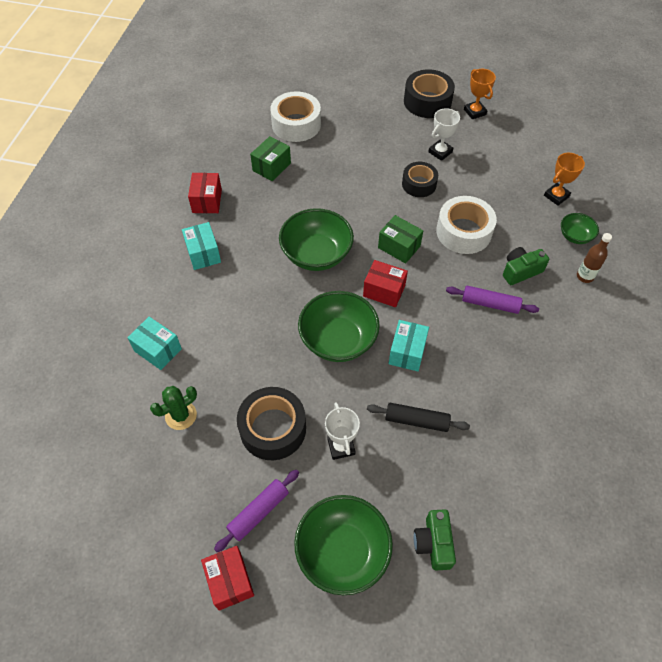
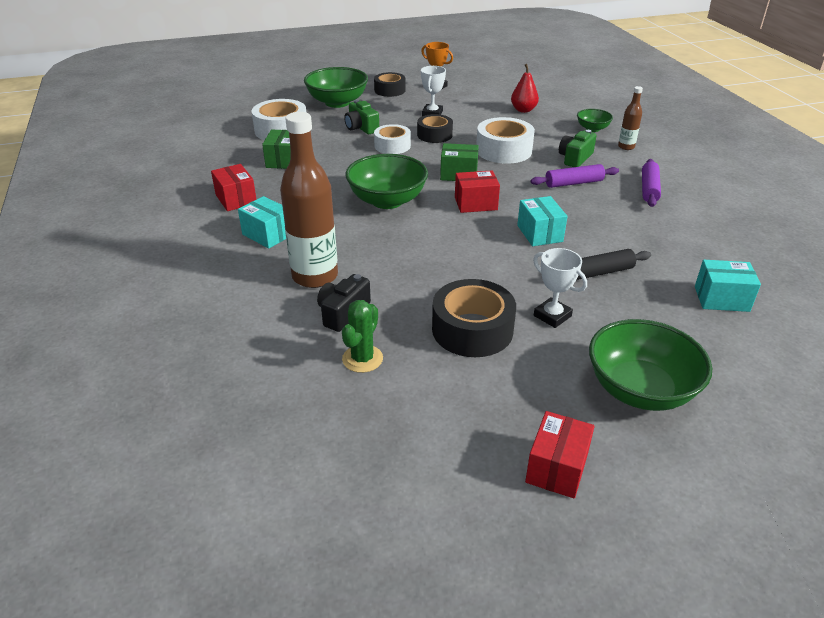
camera: 30 degrees left, 20 degrees down
(158, 350) = (285, 319): turquoise box -> turquoise box (721, 299)
(199, 364) = (343, 313): none -> black camera
(205, 316) = (315, 276): none -> brown bottle
(230, 581) = (556, 468): red box -> red box turned 75 degrees clockwise
(258, 512) = (526, 398): purple rolling pin -> purple rolling pin (649, 189)
(338, 340) = (469, 247): green bowl -> green bowl (337, 102)
(371, 184) = (392, 146): none -> white tape
(427, 101) = (389, 90): black tape -> black tape, size x0.66
(433, 543) = (710, 346): green camera -> green camera (361, 128)
(530, 181) = (523, 110): none -> red pear
(556, 196) = (553, 112): orange trophy -> none

